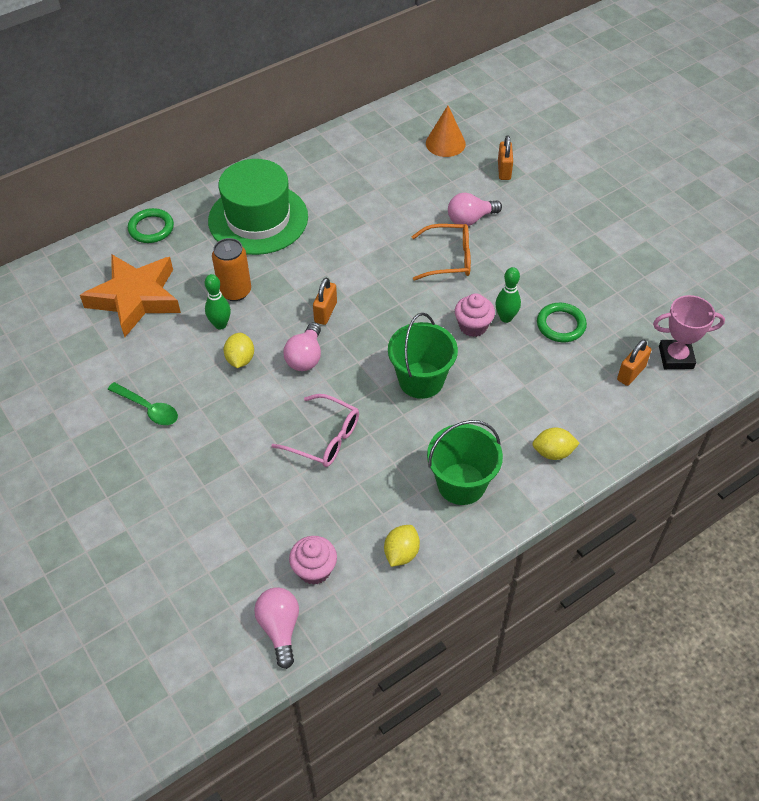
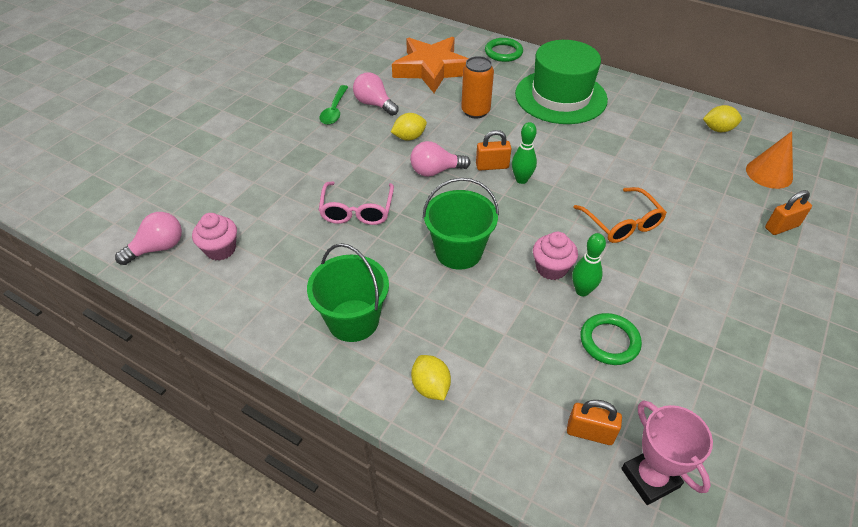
camera: 65 degrees right, 5 degrees down
(220, 324) = (436, 116): green bowling pin -> green bowling pin (521, 179)
(401, 553) = (257, 301): yellow lemon -> yellow lemon (718, 129)
(470, 219) = (688, 222): pink light bulb -> pink light bulb (374, 104)

